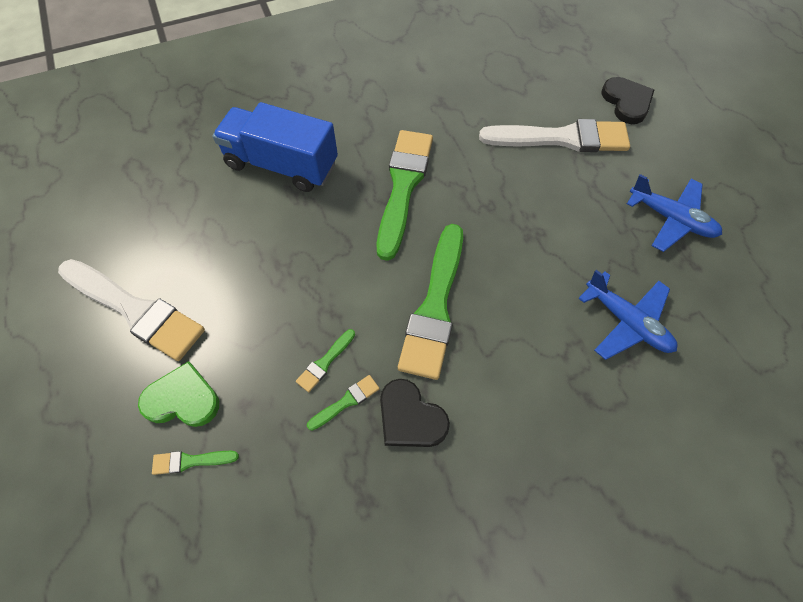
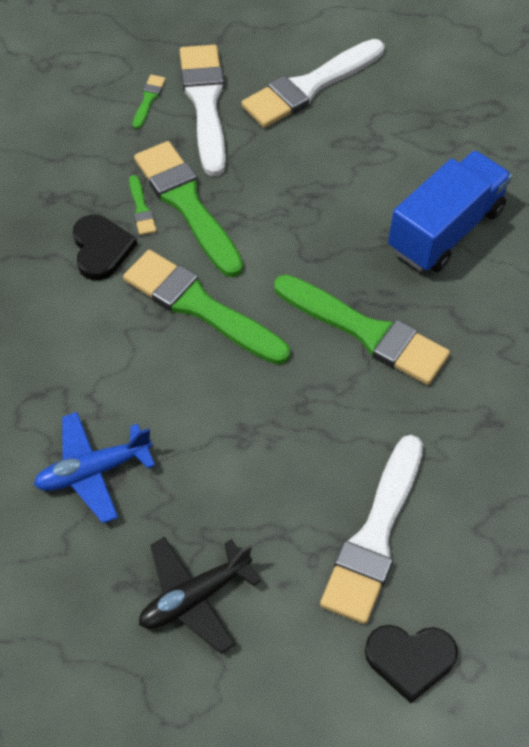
camera: 110 degrees right, 5 degrees down
(182, 399) = (205, 103): green heart -> white brush
(325, 362) = (187, 204): green brush -> green brush, size x2.36
(410, 417) = (101, 249): black heart -> black heart turned 105 degrees clockwise
(671, 219) = (194, 598): blue plane -> black plane

